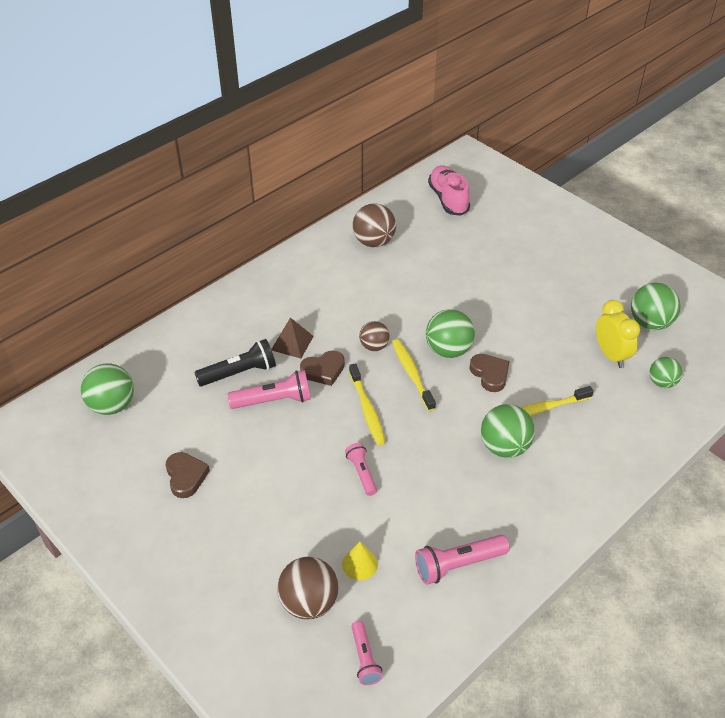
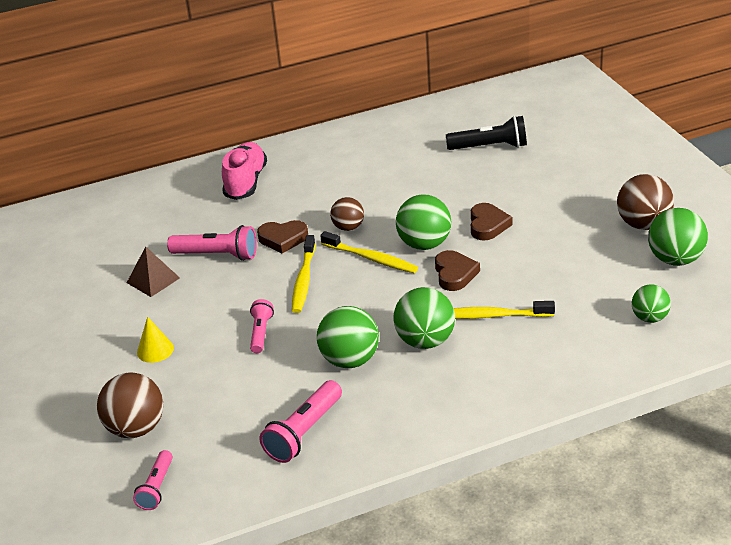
camera: 25 degrees right, 10 degrees down
(112, 405) = (67, 231): green ball -> green ball (350, 360)
(186, 476) = (93, 301): brown heart -> brown heart (487, 225)
(239, 373) = (200, 226): black flashlight -> black flashlight (490, 147)
(292, 343) = (268, 210): brown pyramid -> brown pyramid (153, 280)
(360, 564) = (206, 408): yellow cone -> yellow cone (155, 350)
(374, 242) = (411, 137): brown ball -> brown ball (643, 224)
(412, 374) = (371, 258): yellow toothbrush -> yellow toothbrush turned 120 degrees clockwise
(448, 199) = (518, 110): pink shoe -> pink shoe (246, 182)
(458, 564) = (304, 432): pink flashlight -> pink flashlight turned 60 degrees counterclockwise
(611, 355) = (606, 281): yellow clock -> none

